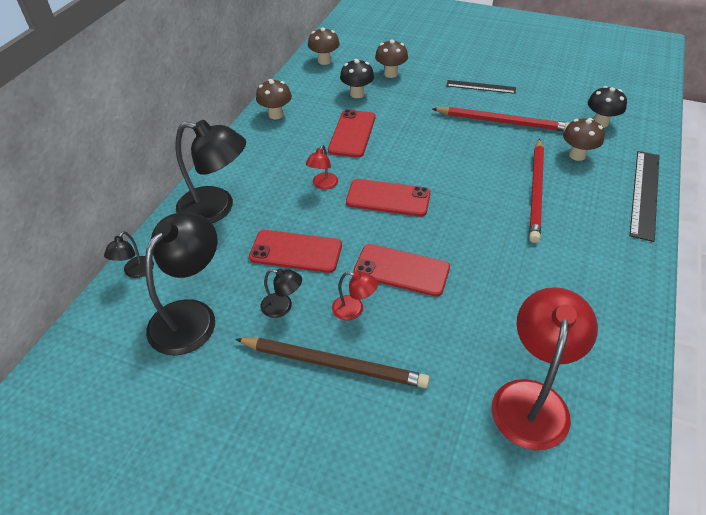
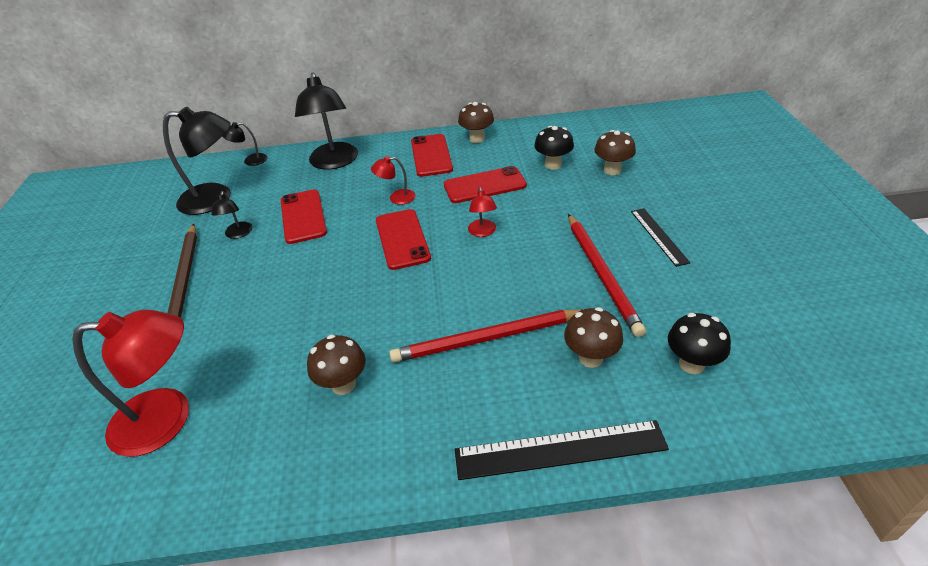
camera: 65 degrees right, 5 degrees down
(324, 61) = (589, 128): brown mushroom -> brown mushroom (343, 384)
(354, 310) = (247, 270): red lamp -> red lamp (483, 232)
(401, 270) = (306, 280): red phone -> red phone (431, 155)

